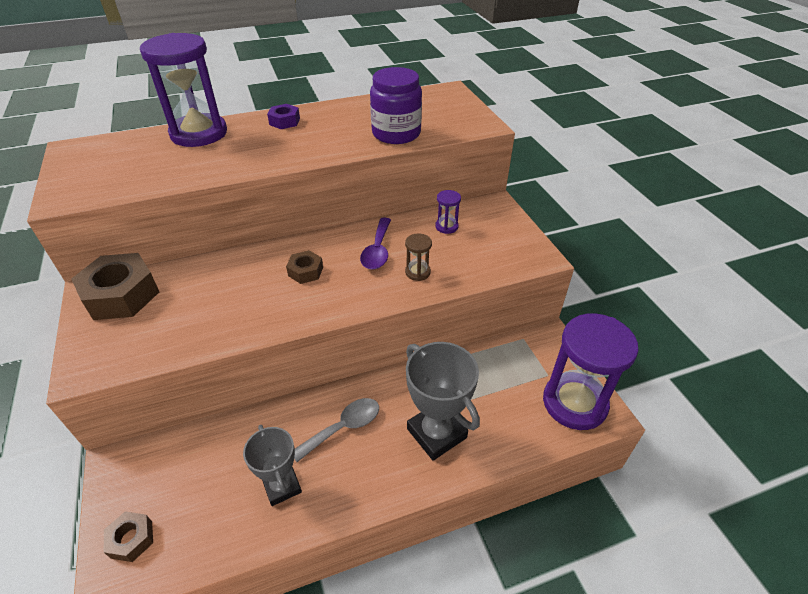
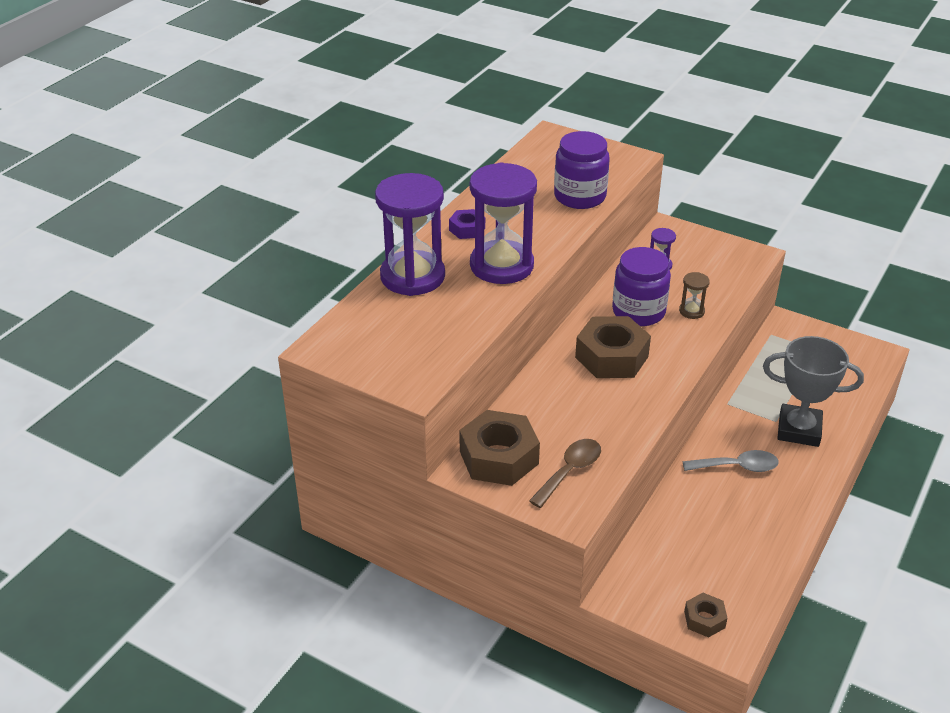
camera: 40 degrees left, 5 degrees down
(139, 336) = (570, 471): none -> brown spoon
(282, 486) = (750, 525): grey trophy -> none
(305, 271) = (611, 357): brown nut -> brown nut, size x1.95
(343, 427) = (737, 467): grey spoon -> grey spoon turned 75 degrees clockwise
(377, 250) = (638, 312): purple spoon -> purple jar
(574, 403) = (854, 357): purple hourglass -> purple hourglass (501, 265)

